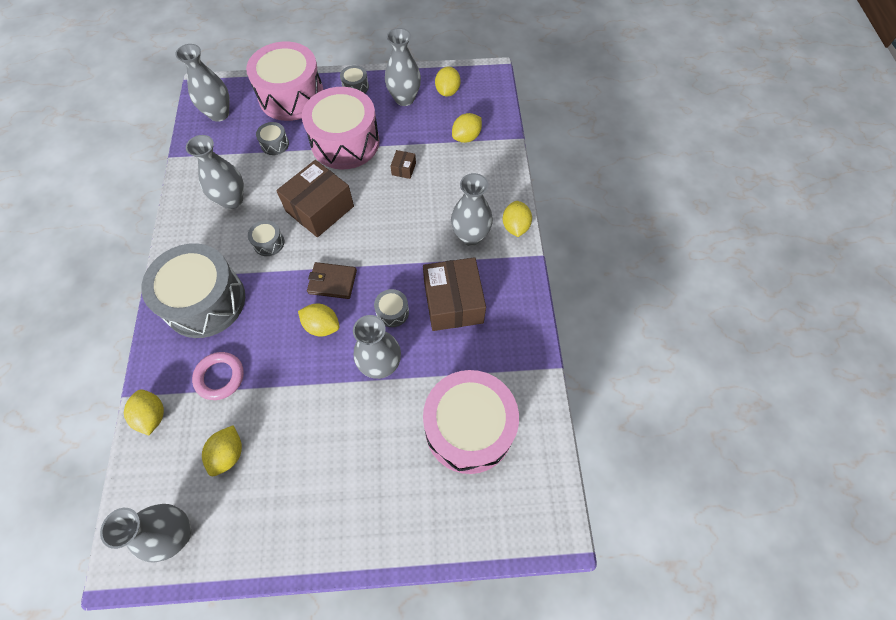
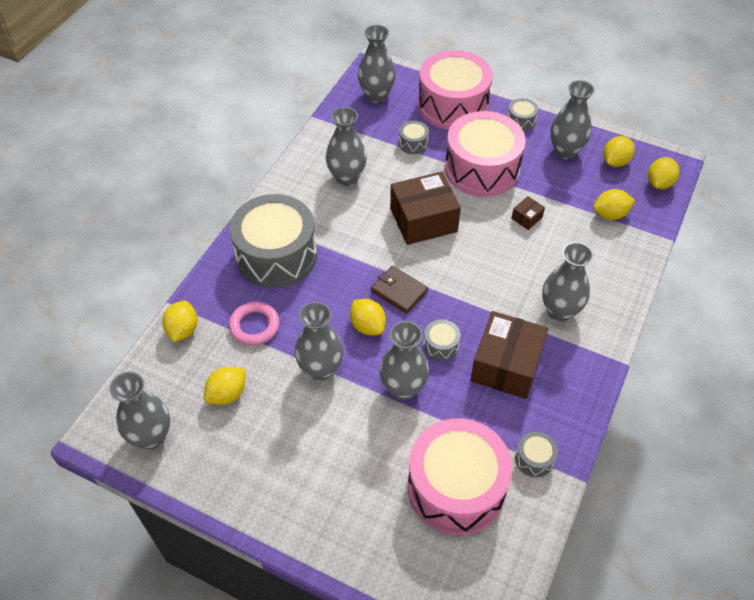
camera: 30 degrees right, 10 degrees down
(269, 243) = (359, 230): grey drum -> grey drum (534, 459)
(301, 386) = (321, 369): none -> grey vase
(515, 226) = (613, 323): yellow lemon -> yellow lemon (659, 183)

